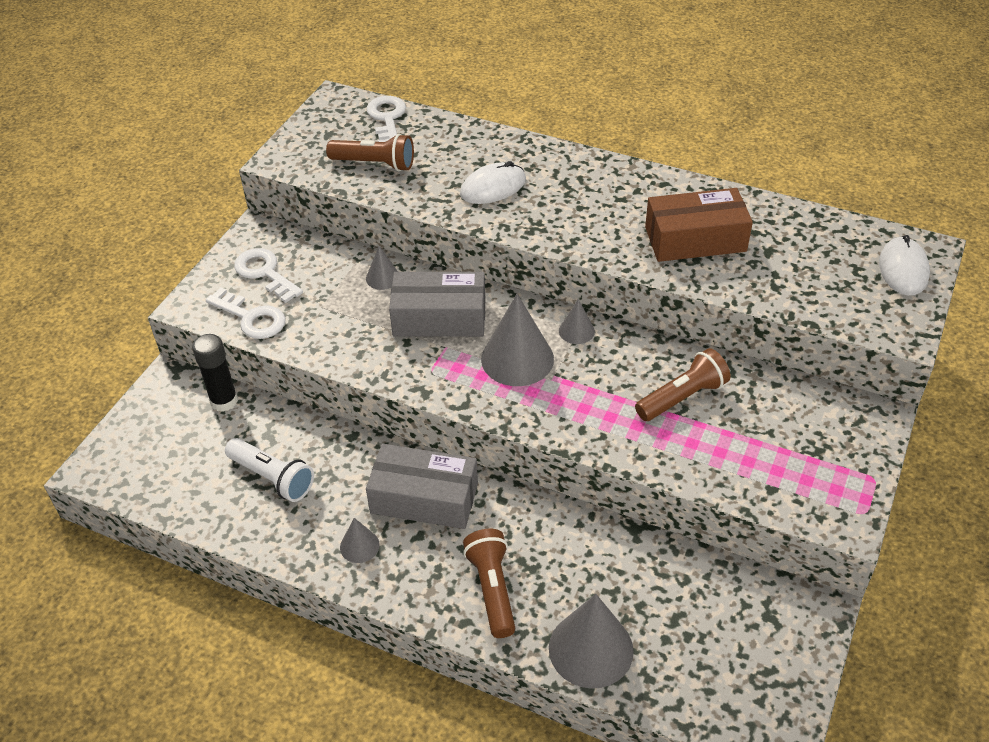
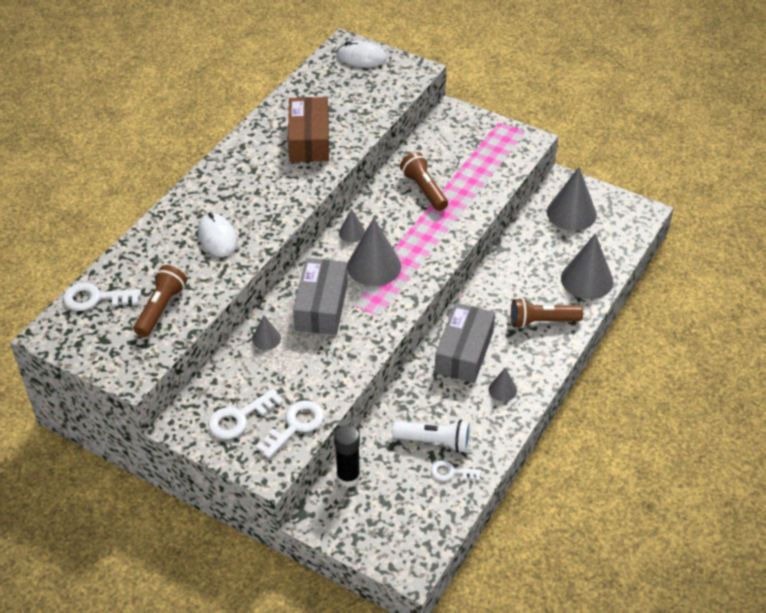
camera: 85 degrees left, 0 degrees up
(224, 498) = (451, 472): none -> white key
(273, 478) = (435, 441): white flashlight -> white flashlight turned 60 degrees clockwise
(741, 624) = (571, 213): none -> grey cone

